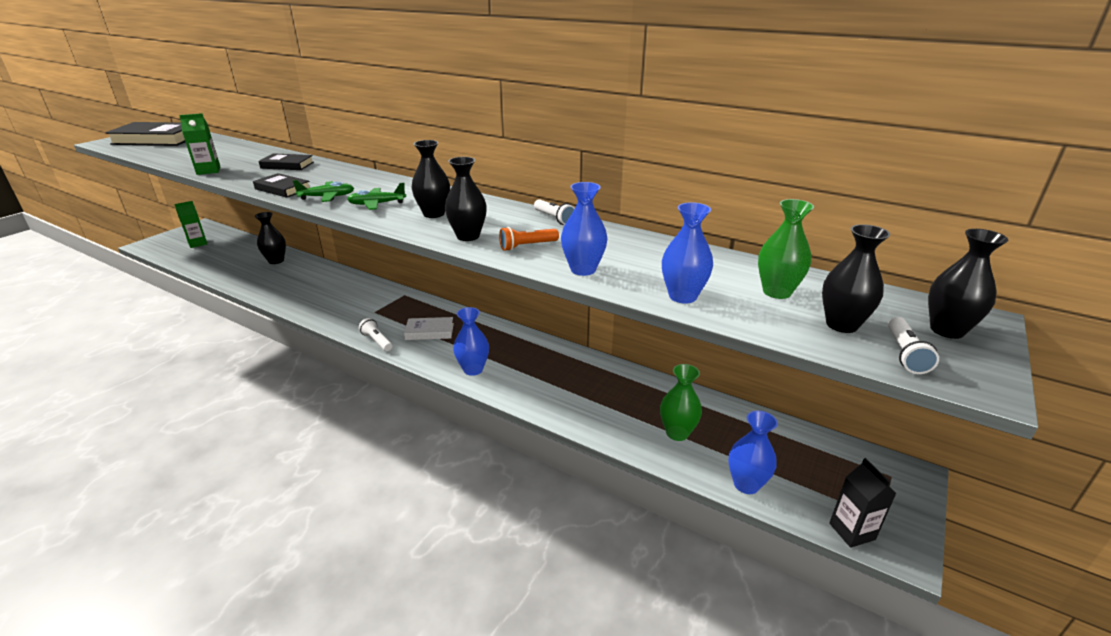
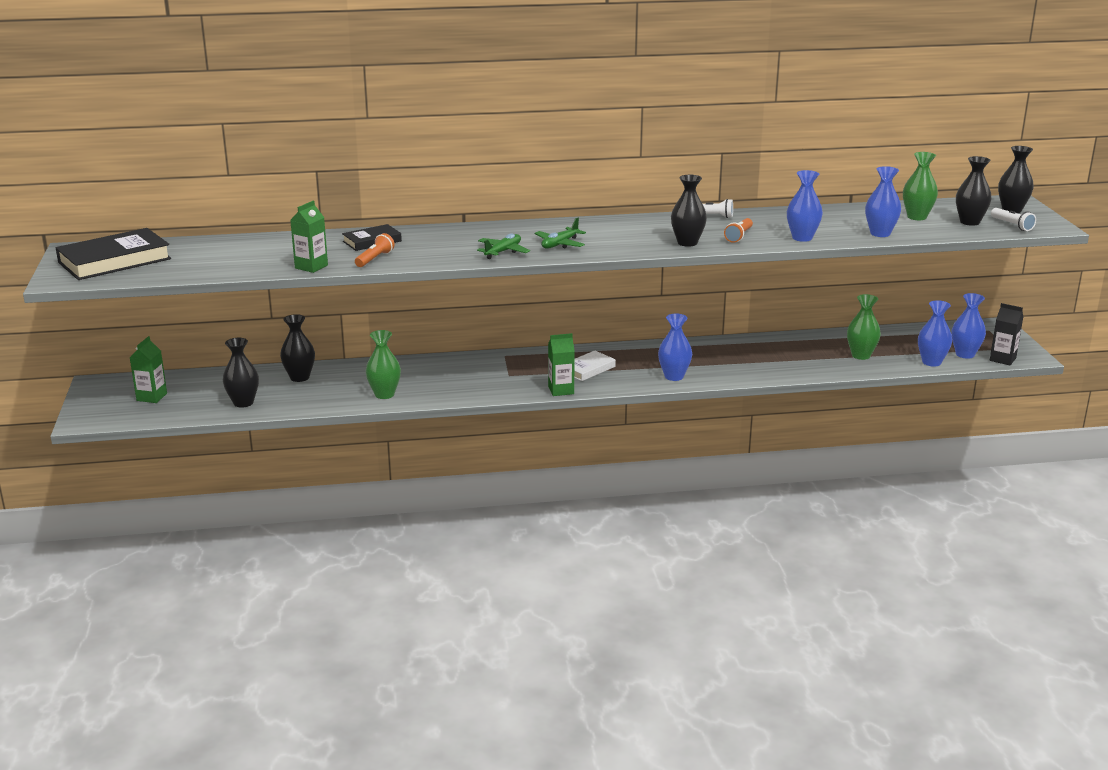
camera: 40 degrees left, 5 degrees down
(250, 177) = (374, 259): none -> orange flashlight
(283, 189) = (442, 258): black book -> none
(284, 292) = (384, 394): none -> green vase
(377, 341) = (561, 390): white flashlight -> green carton
(434, 214) = (622, 237): black vase -> black vase (243, 403)
(807, 496) = (965, 354): none -> blue vase

